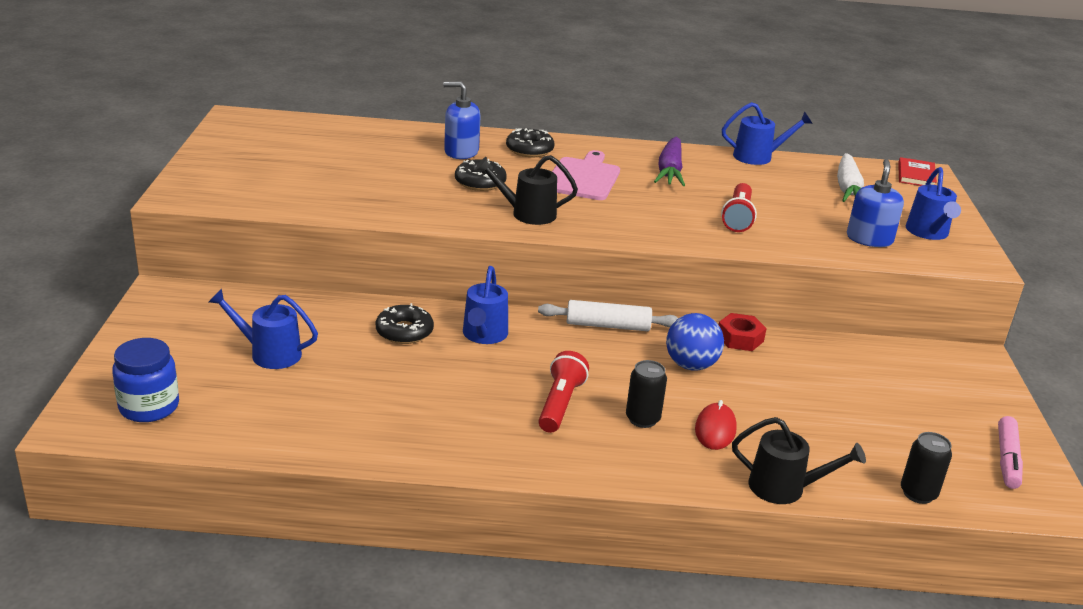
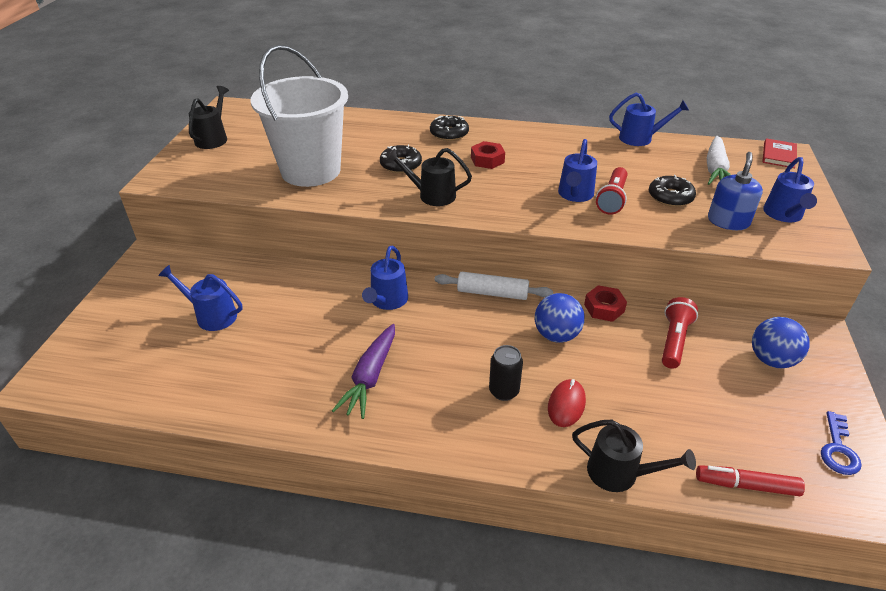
camera: 10 degrees right, 10 degrees up
(149, 407) = (103, 366): blue jar -> none
(231, 152) = (213, 138): none -> black watering can
(370, 188) = (310, 171): none -> white bucket
(404, 332) = (324, 296): black donut -> black donut (670, 197)
(461, 152) = (393, 136): blue soap dispenser -> none
(560, 404) = (436, 373): red flashlight -> red flashlight (674, 341)
(583, 178) = (487, 160): pink cutting board -> red nut
(670, 171) = (562, 153): purple carrot -> purple carrot (370, 377)
(694, 214) = (575, 195): none -> blue watering can
(918, 493) = (746, 485): black can -> red marker
(930, 383) = (771, 360): none -> blue ball
(1007, 459) = (838, 449): pink marker -> blue key

